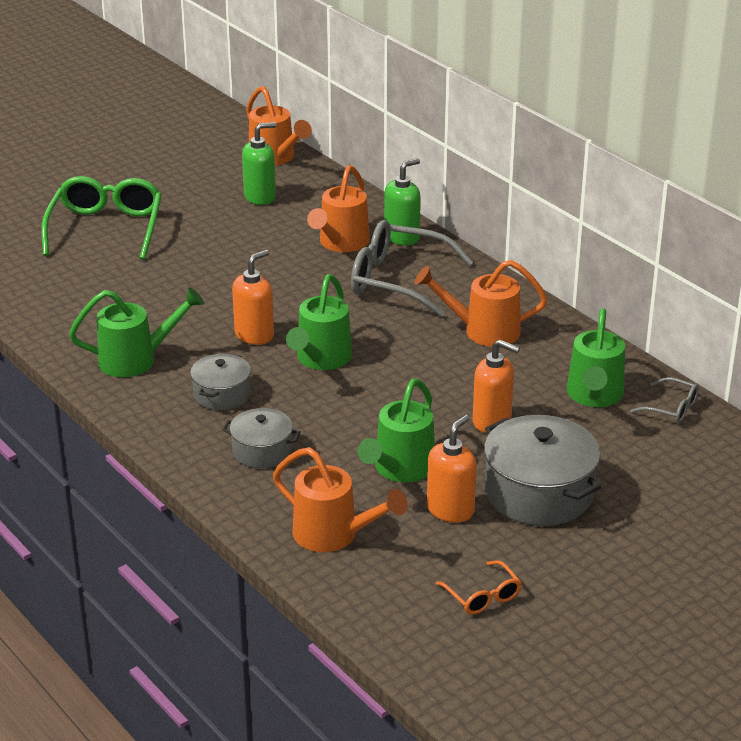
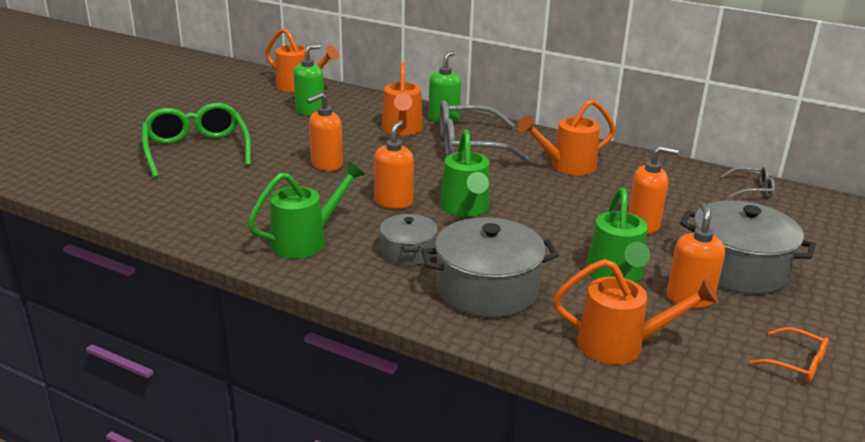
camera: 25 degrees left, 5 degrees down
(222, 274) = (326, 165): none -> orange soap dispenser
(262, 451) = (487, 289): grey pot -> grey pot, size x1.76
(594, 396) = (692, 192): green watering can -> none

